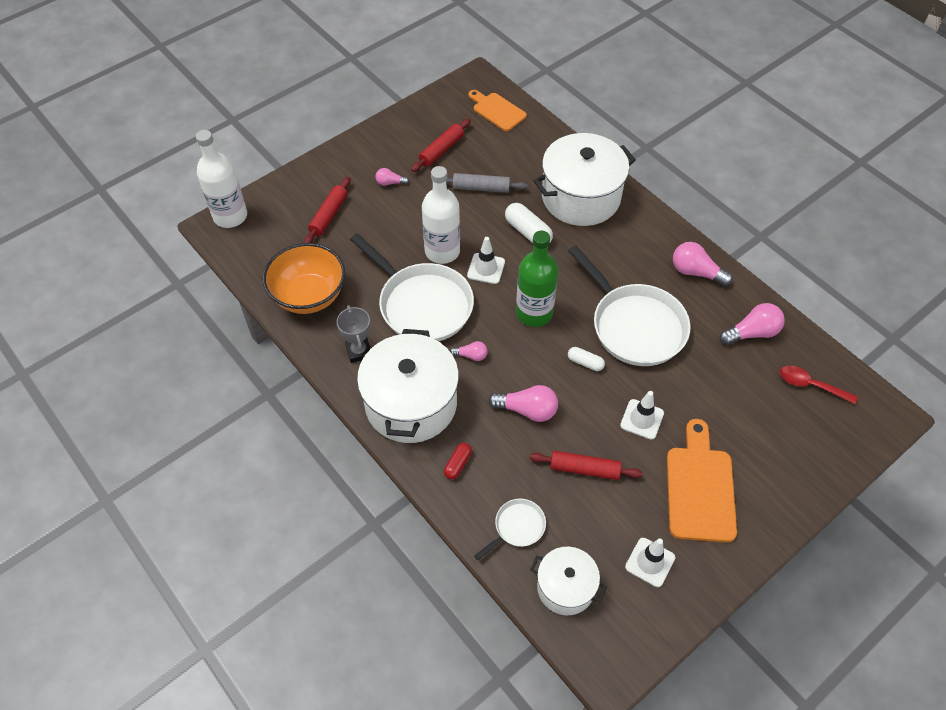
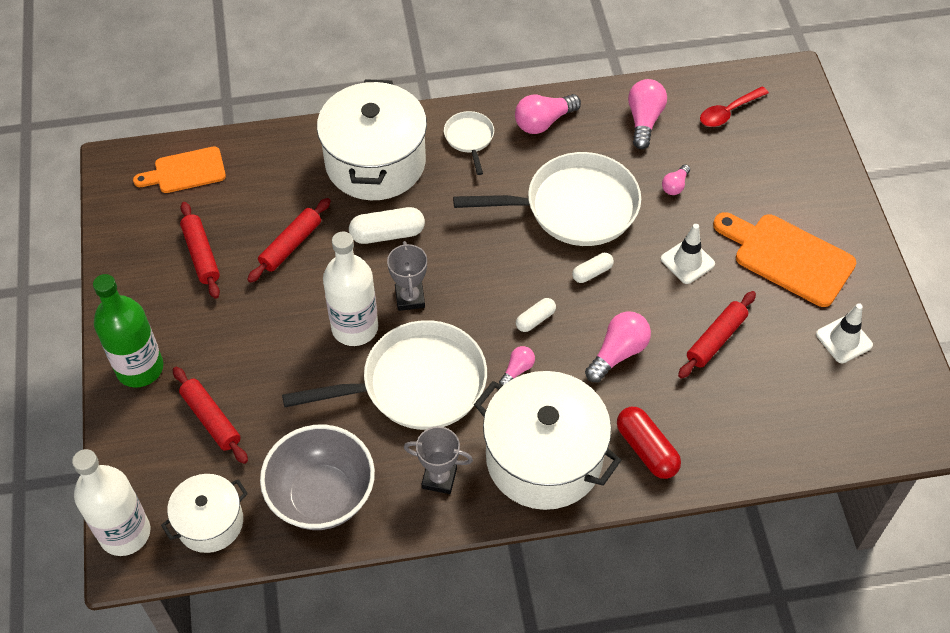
camera: 60 degrees left, 0 degrees up
(309, 296) = (322, 496): orange bowl -> grey bowl
(390, 183) = (210, 331): pink light bulb -> pink light bulb (675, 186)
(458, 464) = (646, 449): red capsule -> red capsule, size x1.67
(481, 188) = (291, 245): grey rolling pin -> red rolling pin
(486, 268) = (410, 298): white traffic cone -> grey trophy
(517, 527) = (749, 432): white pan -> white pan (469, 138)
(520, 347) = (535, 319): none -> white capsule
(534, 313) = (500, 284): green bottle -> green bottle (140, 368)
(565, 587) = (835, 423): white pot -> white pot (210, 522)

